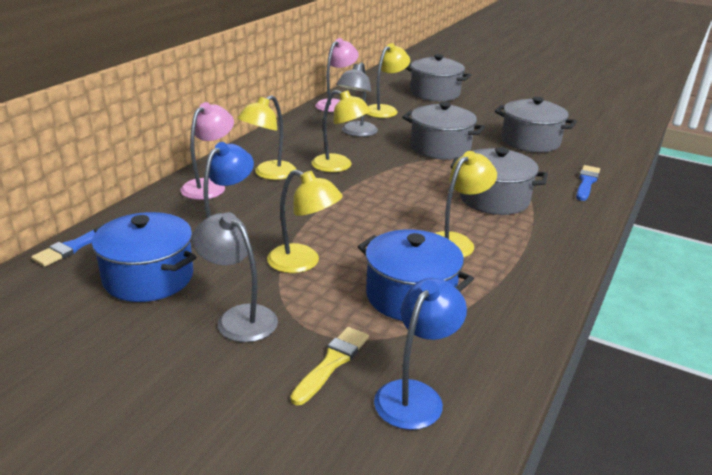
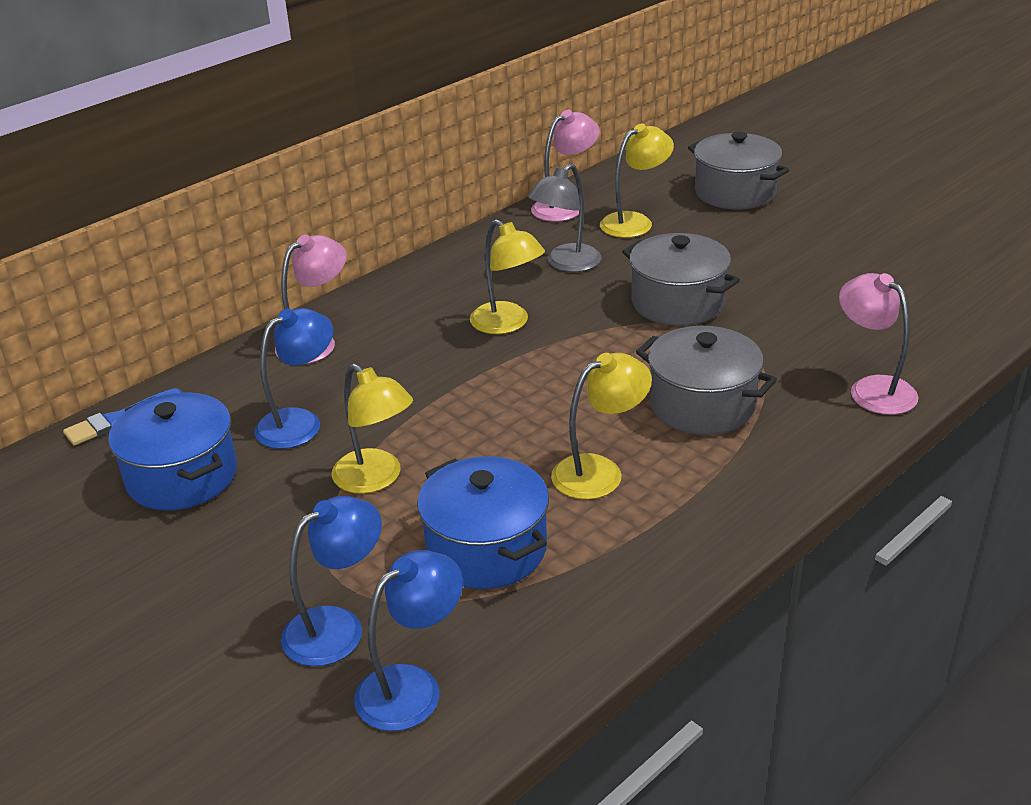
camera: 20 degrees right, 5 degrees up
(238, 317) = (260, 548): grey lamp -> none
(269, 174) = (403, 329): yellow lamp -> none
(332, 363) = (337, 627): yellow brush -> blue lamp
(530, 141) = (832, 301): grey pot -> none
(586, 182) = (872, 389): blue brush -> pink lamp

